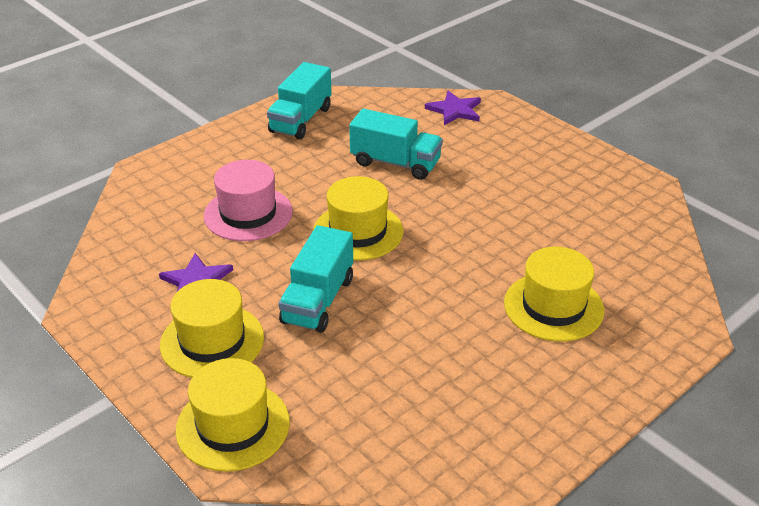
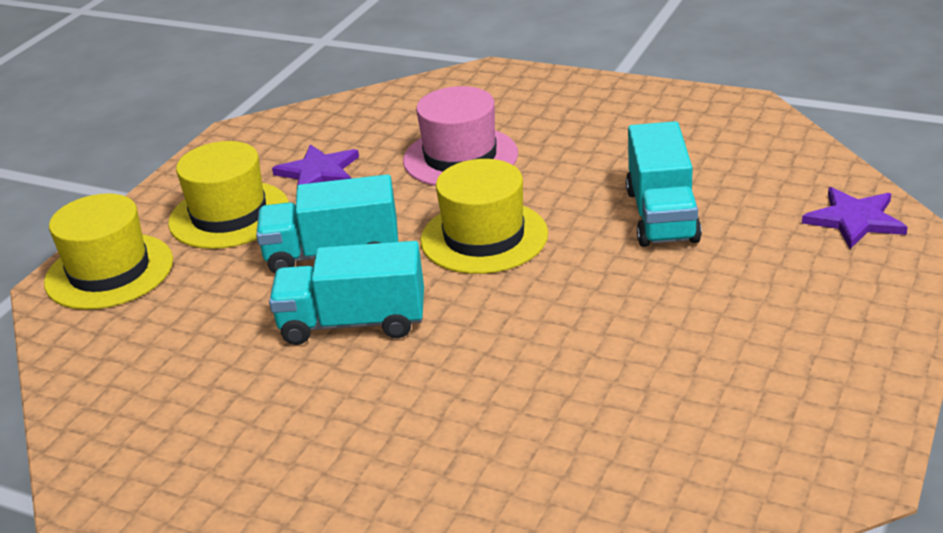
camera: 70 degrees right, 5 degrees down
(301, 120) = (689, 120): turquoise truck -> turquoise truck (353, 323)
(553, 306) = (435, 443): yellow hat -> none

